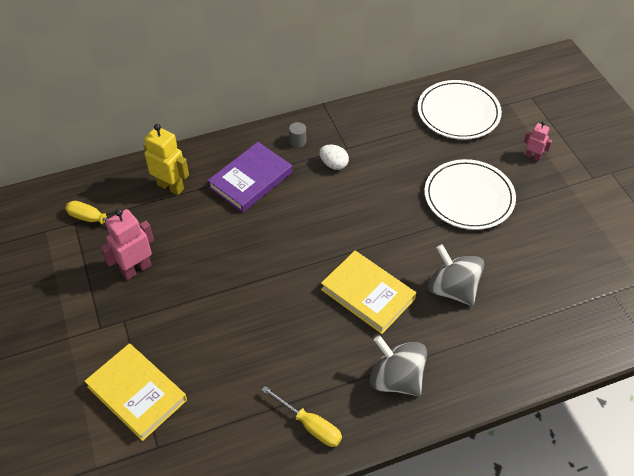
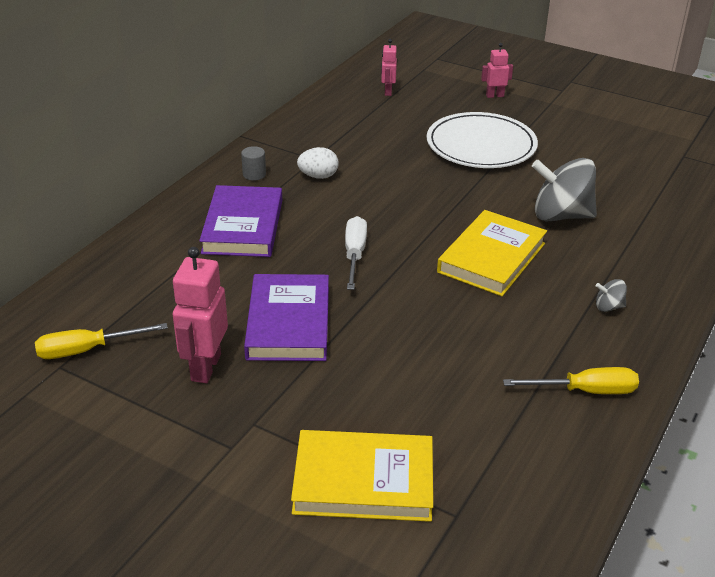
camera: 40 degrees left, 15 degrees down
(171, 186) = (151, 274): yellow robot -> none
(204, 266) = (288, 323): none -> purple book
(290, 240) = (354, 254): none -> white screwdriver
(367, 294) = (491, 258): yellow book -> yellow book turned 60 degrees counterclockwise
(396, 379) = (608, 307): grey spinning top -> grey spinning top, size x0.43
(458, 112) = (387, 92): white plate -> pink robot

